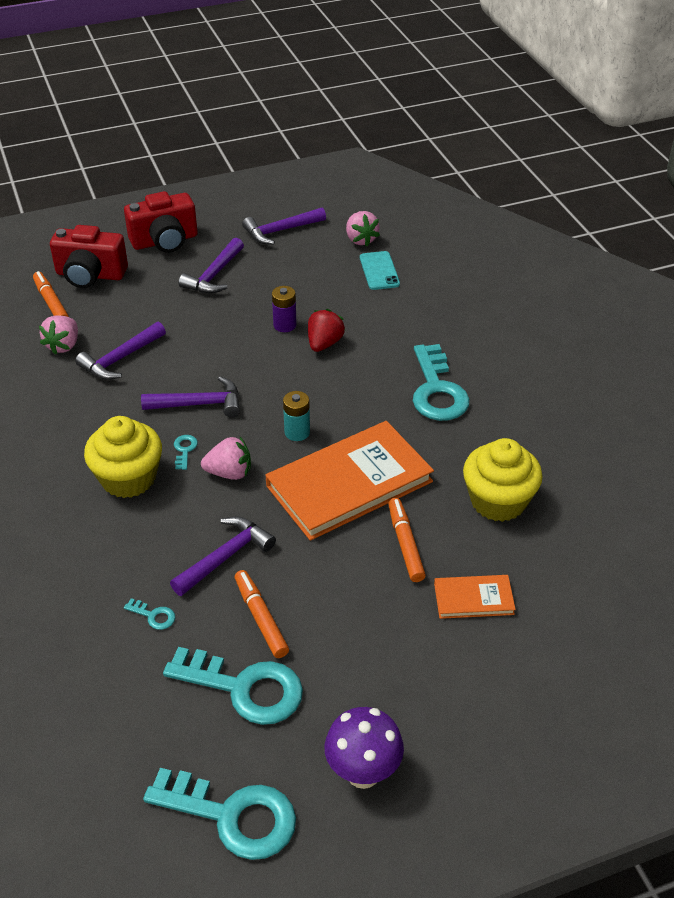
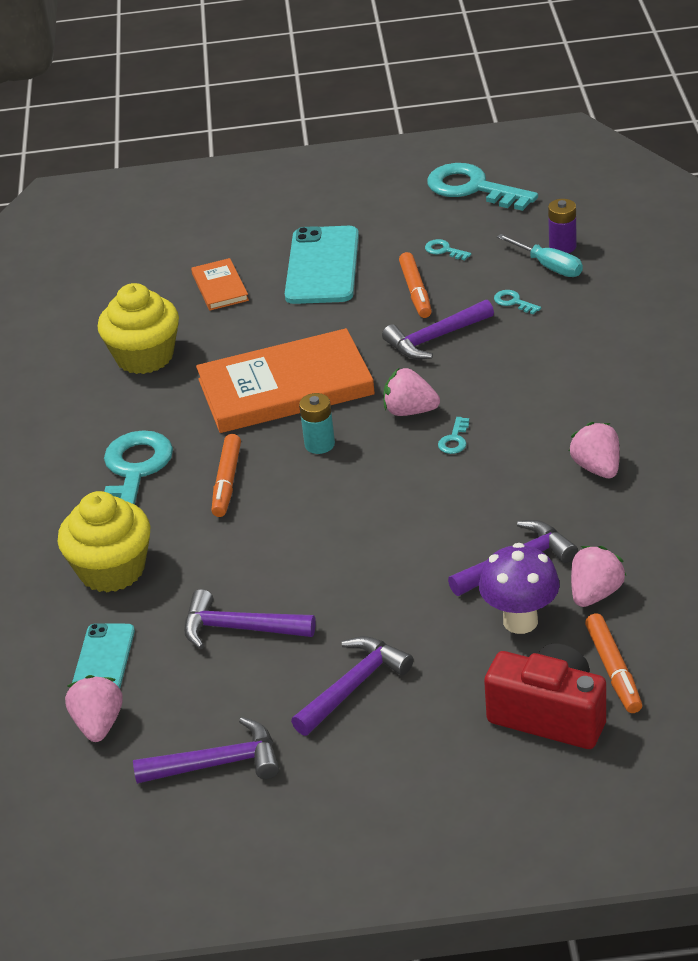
camera: 160 degrees left, 5 degrees down
(63, 439) = (597, 468): none -> pink strawberry
(121, 676) = (548, 266): none -> turquoise screwdriver
(128, 478) = (523, 418): yellow cupcake -> yellow cupcake (112, 570)
(165, 241) = (417, 771): red camera -> none
(199, 404) = (425, 490): purple hammer -> purple hammer (239, 628)
(244, 688) = (444, 250): turquoise key -> turquoise key, size x0.41
(284, 325) = (280, 585): purple battery -> purple battery (562, 246)
(324, 343) = (238, 550): red strawberry -> none
(363, 773) = (368, 200): purple mushroom -> purple mushroom (520, 621)
(375, 645) = (322, 266): none -> turquoise phone
(405, 544) = (257, 331): orange marker -> orange marker (227, 482)
(473, 598) = (220, 287): orange book -> orange book turned 60 degrees clockwise

